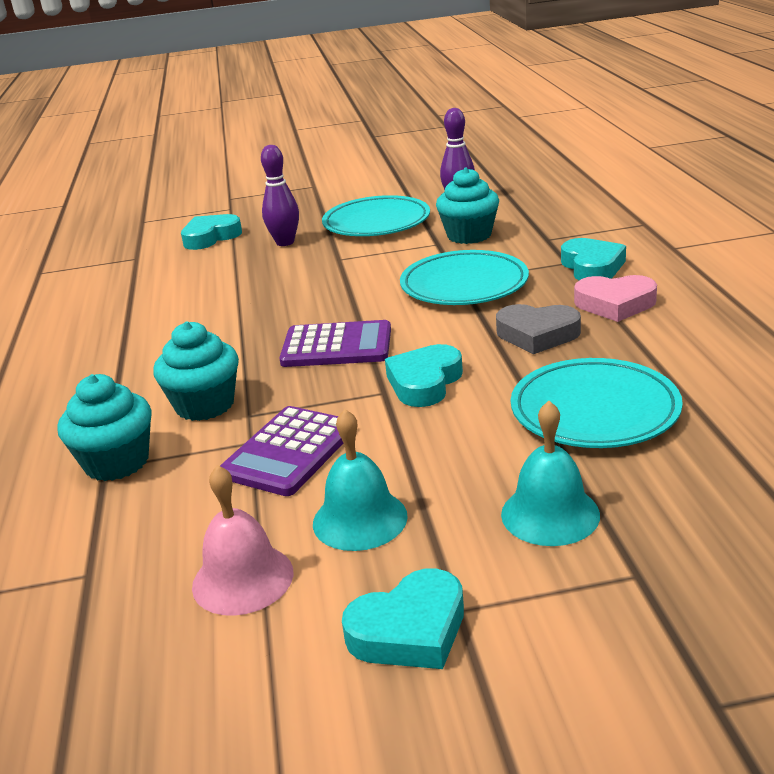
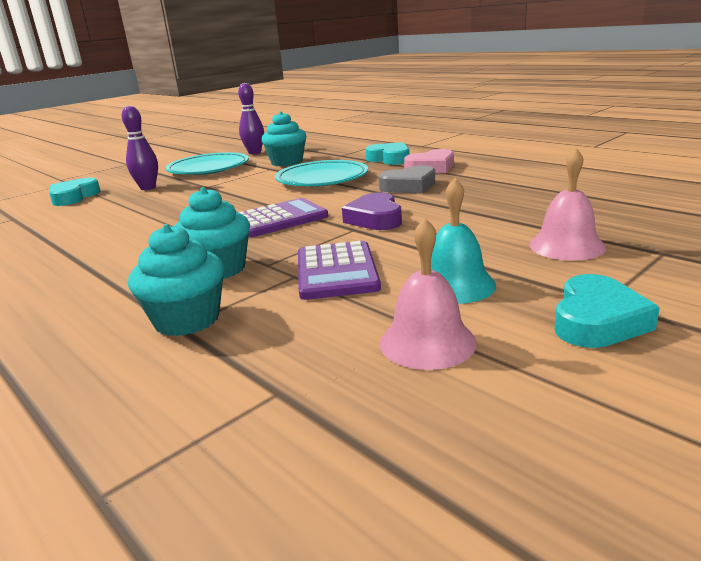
camera: 35 degrees left, 5 degrees down
(424, 382) = (375, 218): turquoise heart -> purple heart
(550, 514) = (566, 246): turquoise bell -> pink bell
(594, 411) = (503, 204): turquoise plate -> none

